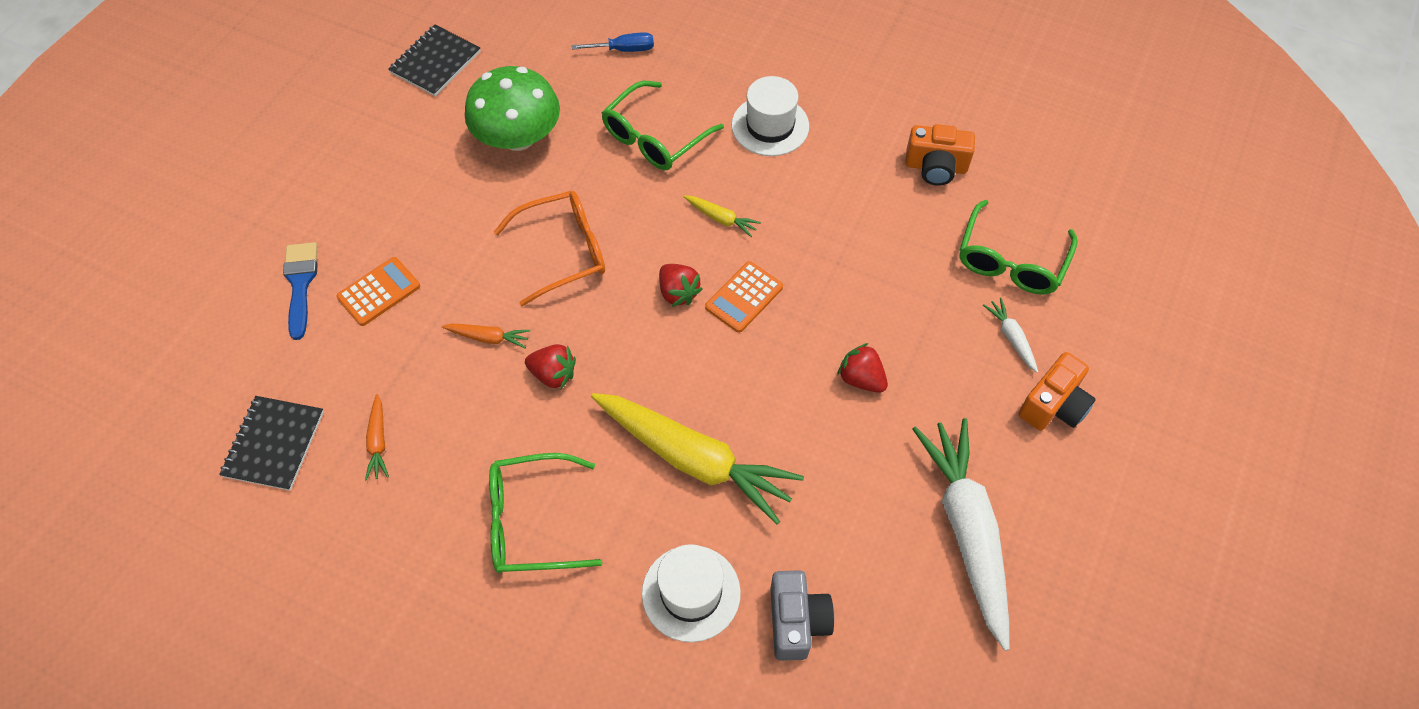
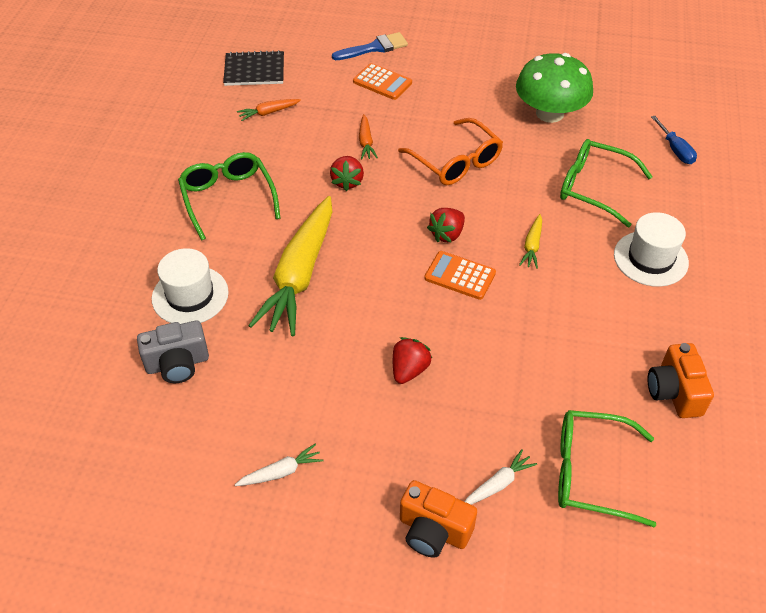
camera: 75 degrees right, 10 degrees down
(435, 62) = (595, 55): black notebook -> none
(966, 531) = (281, 472): white carrot -> white carrot, size x0.41

